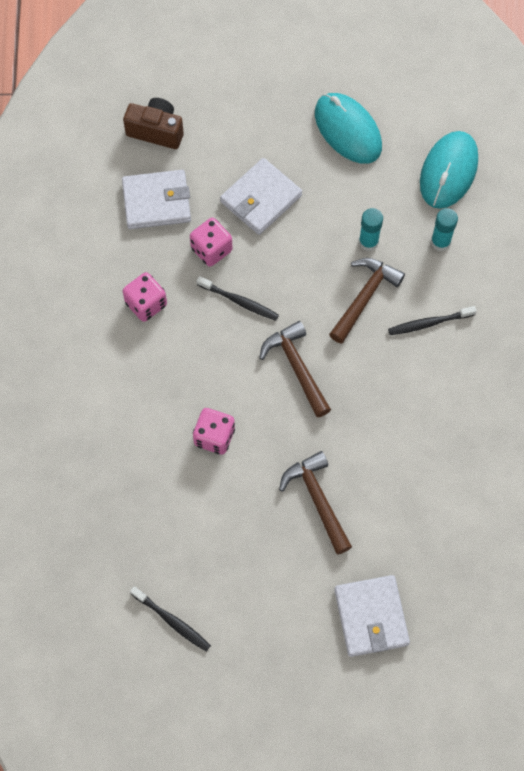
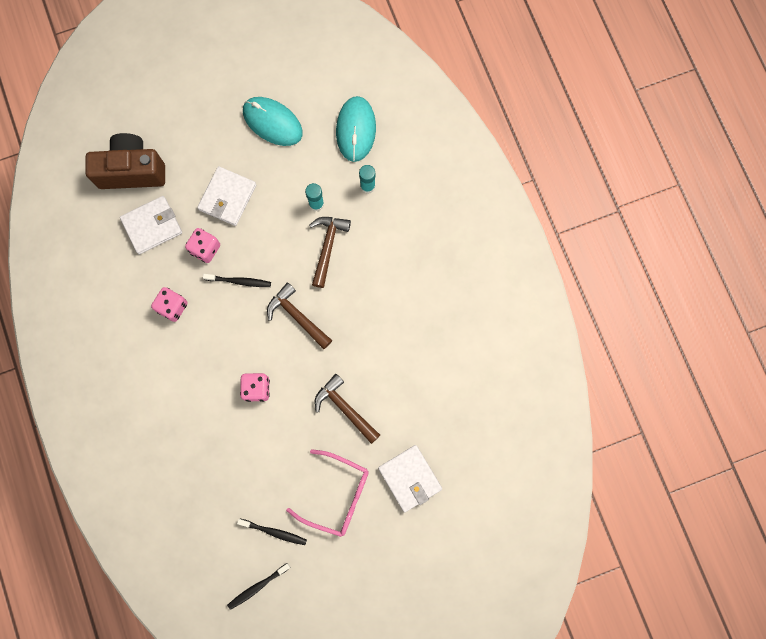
camera: 20 degrees left, 10 degrees up
(156, 131) = (132, 171): brown camera -> brown camera, size x1.57
(269, 604) = (337, 495): none -> pink glasses
(429, 323) = (380, 250): black toothbrush -> black toothbrush (258, 586)

